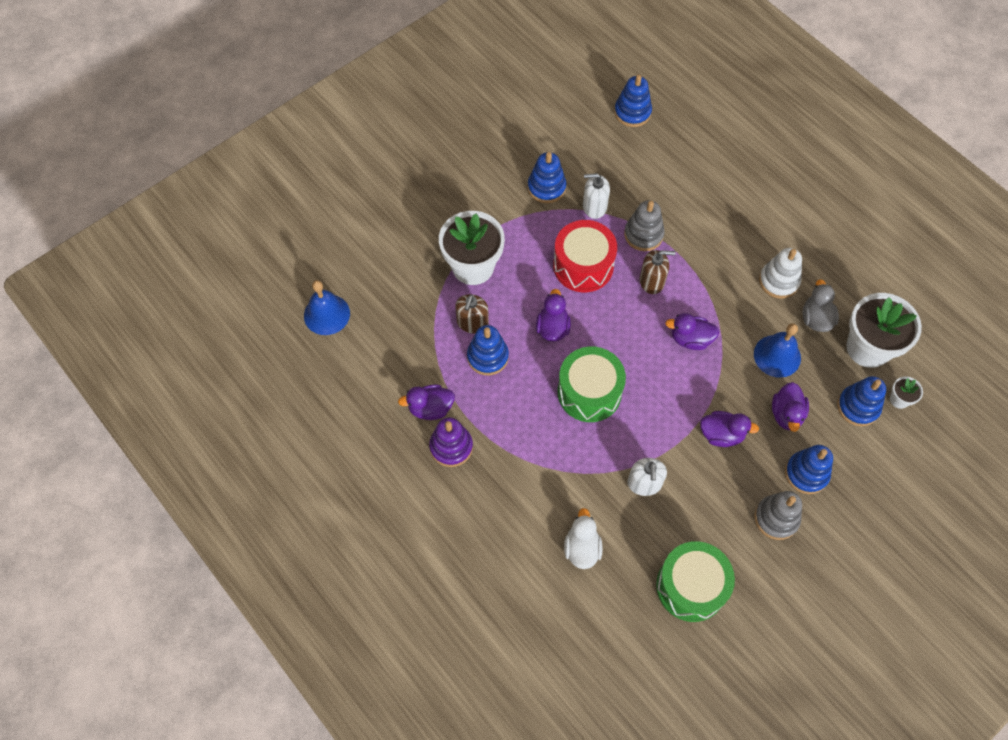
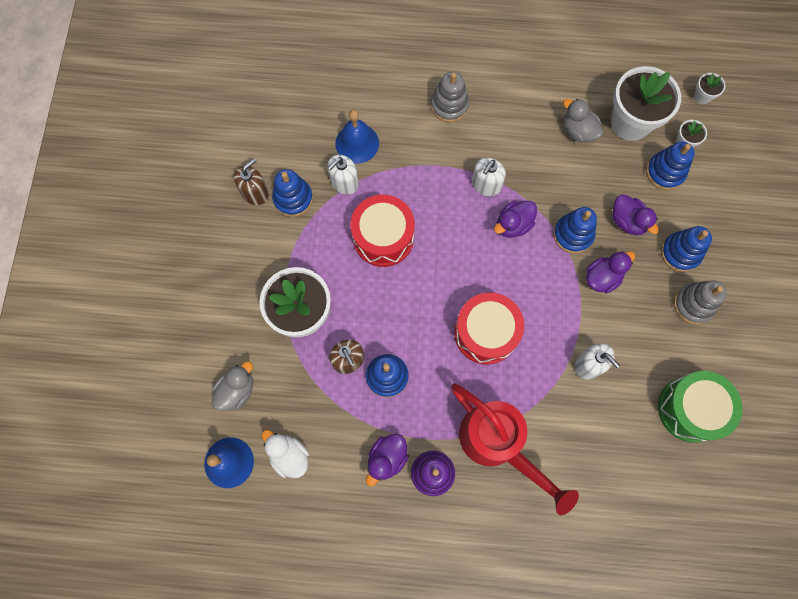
camera: 45 degrees left, 10 degrees up
(379, 275) = (237, 390): none -> grey duck
(517, 473) = (498, 444): none -> red watering can
(552, 328) = (410, 308): purple duck -> none
(582, 548) = (596, 455): white duck -> white duck (289, 455)
(589, 392) = (485, 333): green drum -> red drum
(632, 112) = (296, 80): blue stacking toy -> blue stacking toy (573, 234)
(643, 235) = (401, 173): grey stacking toy -> grey stacking toy (449, 105)
(652, 281) = (443, 204): brown soap dispenser -> brown soap dispenser (255, 193)
(699, 295) = (486, 185): none -> white soap dispenser
(777, 356) = (580, 183): blue bell -> blue bell (357, 143)
(779, 281) = (528, 125): white stacking toy -> none
(954, 380) = (702, 96): none -> white flower pot

